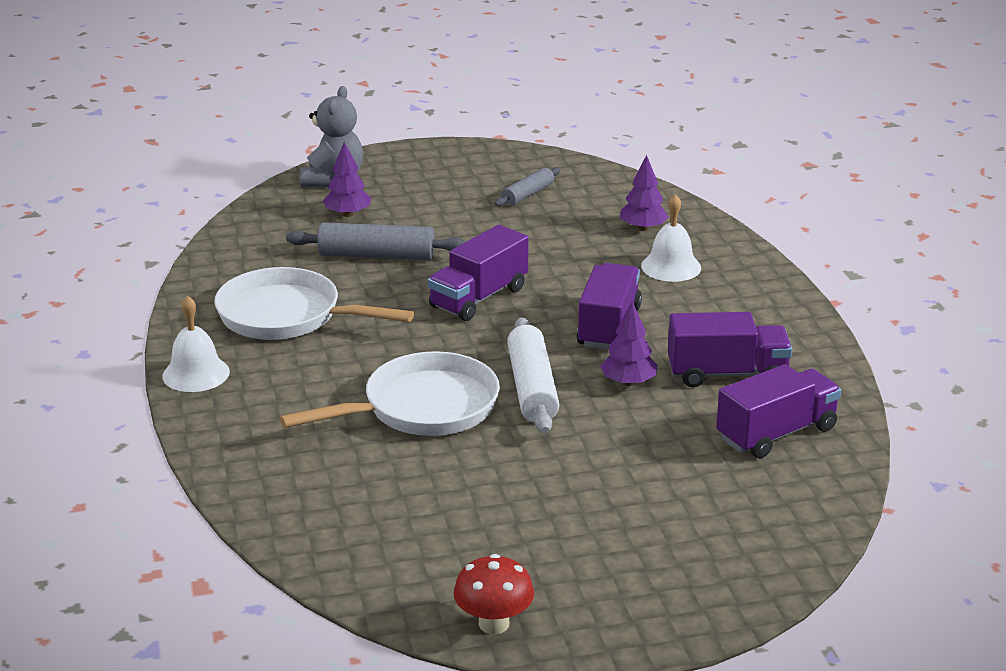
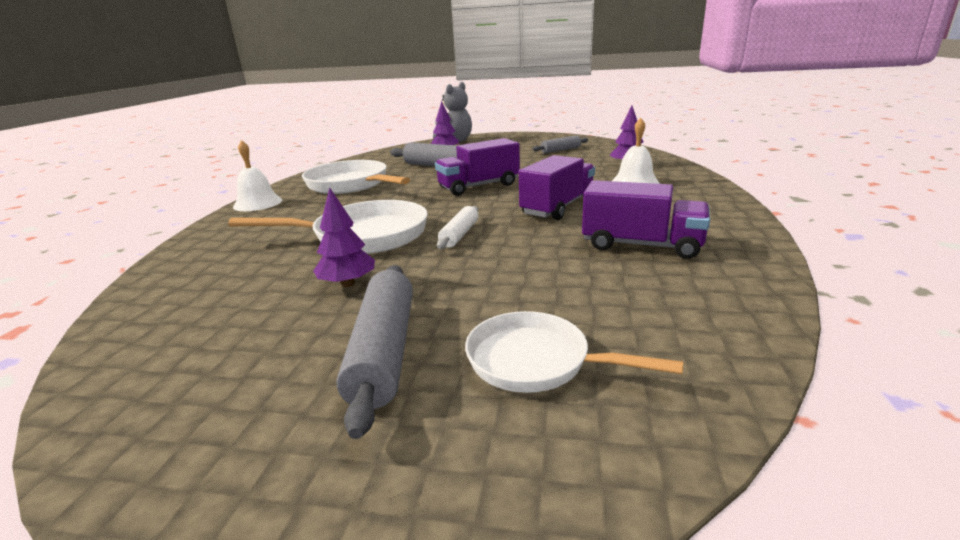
camera: 25 degrees right, 5 degrees down
(494, 624) = (142, 448): red mushroom -> none
(531, 388) = (459, 234): white rolling pin -> white rolling pin, size x0.60
(586, 526) = (383, 351): none -> grey rolling pin
(628, 382) = (544, 240): purple tree -> purple tree (348, 283)
(707, 508) = (536, 361): none -> white pan
(776, 433) = (668, 299): purple truck -> none

